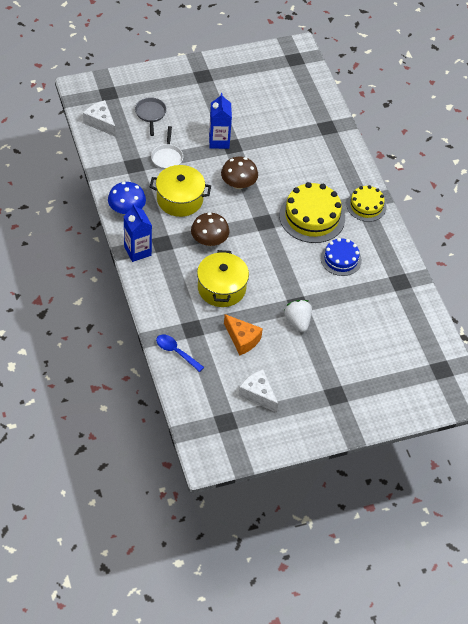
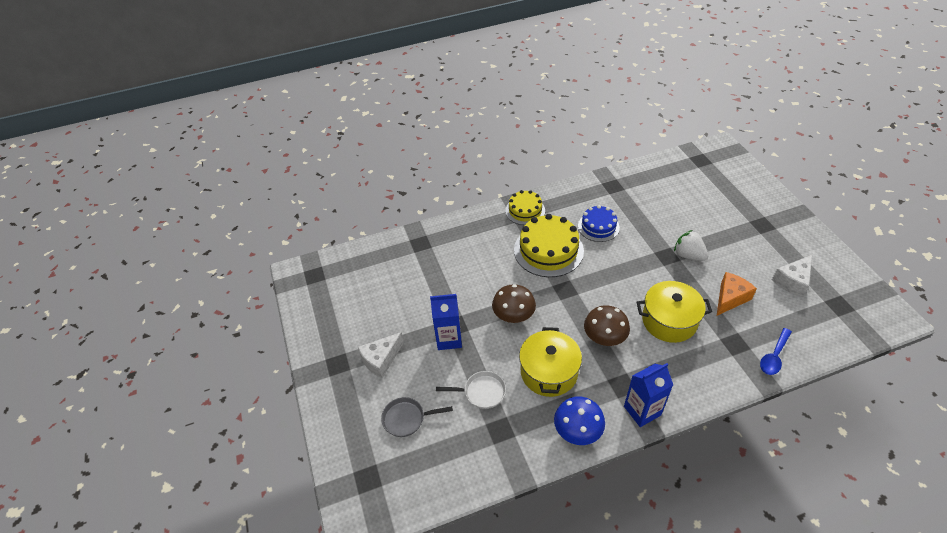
camera: 85 degrees left, 5 degrees down
(100, 122) = (425, 482): white cheese -> white cheese (381, 359)
(298, 321) = (688, 255): white strawberry -> white strawberry turned 60 degrees clockwise

